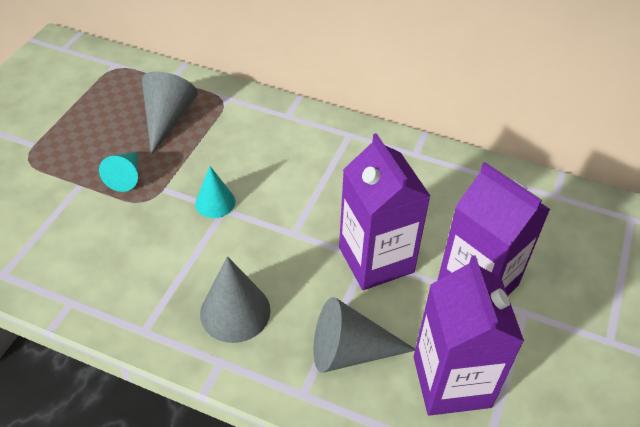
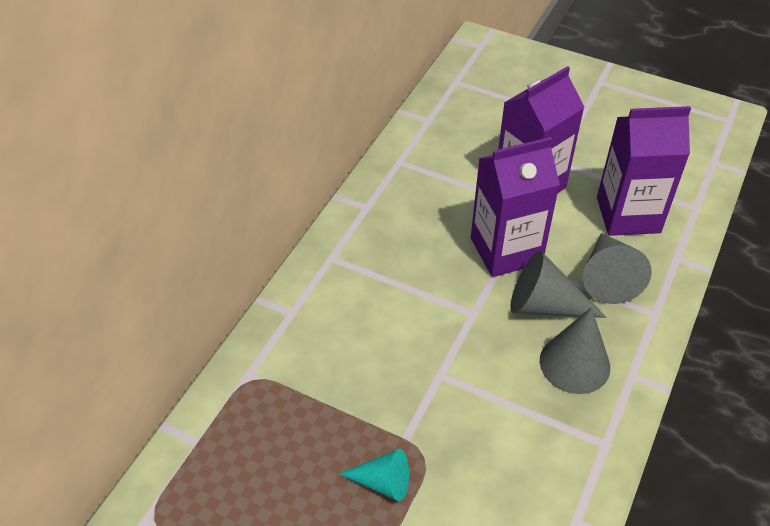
camera: 85 degrees left, 0 degrees up
(168, 119) = (279, 441): grey cone -> grey cone (545, 305)
(215, 202) = (429, 384): turquoise cone -> none

